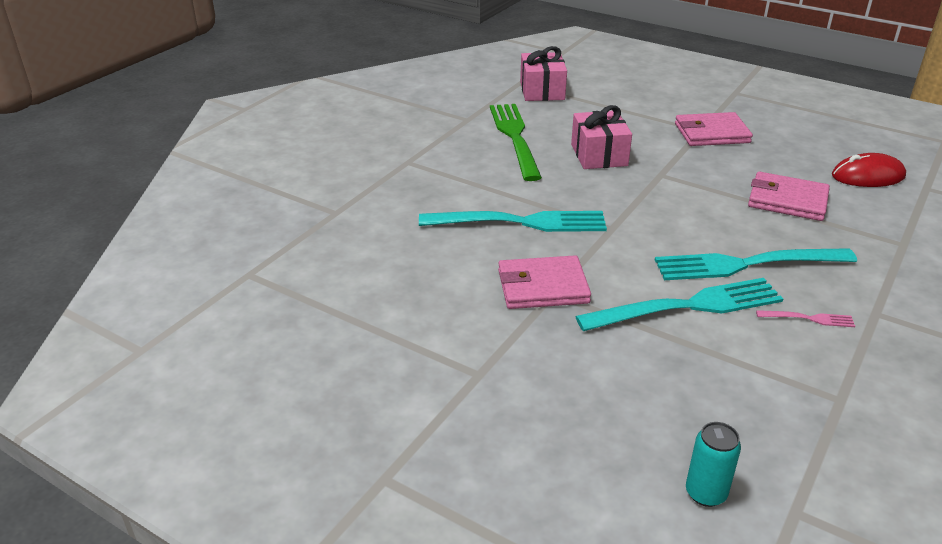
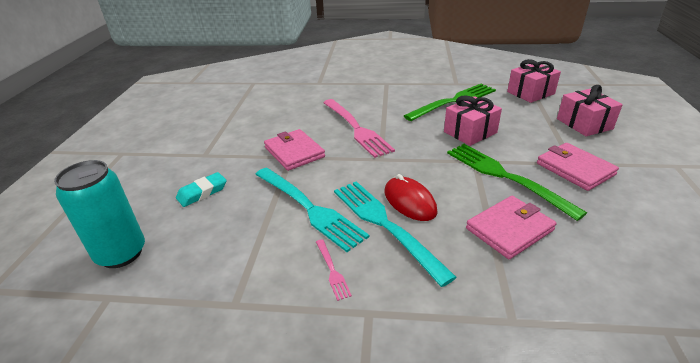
camera: 65 degrees right, 0 degrees up
(520, 222) = (356, 128): turquoise fork -> pink fork
(593, 392) = (202, 192): none -> turquoise eraser
(635, 95) = (584, 124): none -> pink gift
(702, 170) = (505, 177): none -> green fork
(705, 493) = (121, 253): turquoise can -> turquoise can, size x1.83
(787, 200) = (509, 229): pink wallet -> pink wallet turned 60 degrees clockwise
(868, 176) = (627, 276): red mouse -> red mouse (409, 201)

